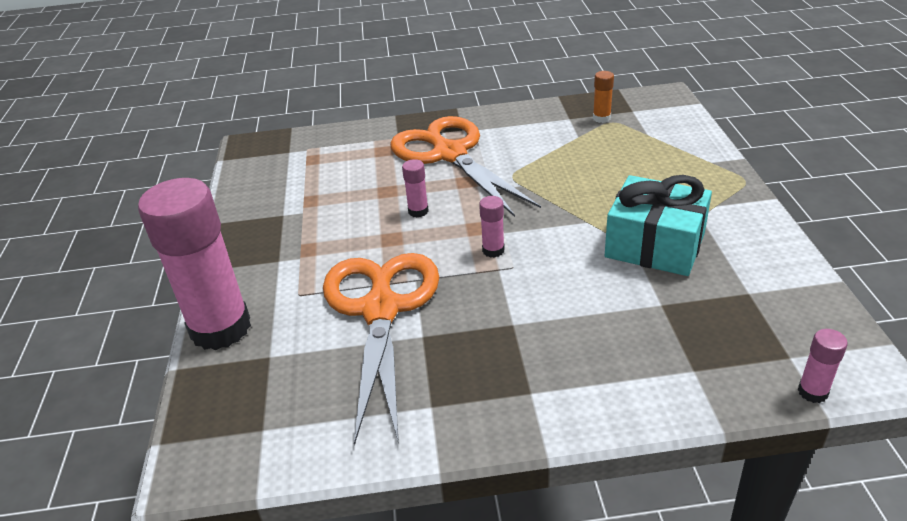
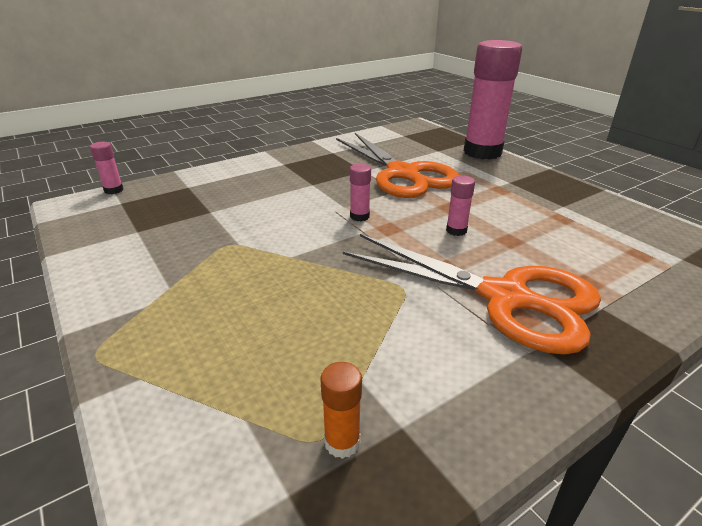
camera: 150 degrees right, 5 degrees down
(654, 245) = (218, 248): turquoise gift -> none

